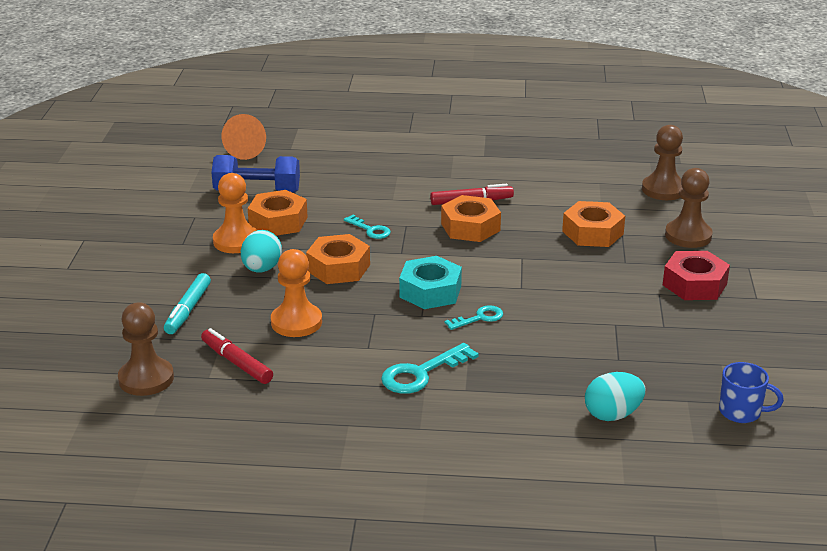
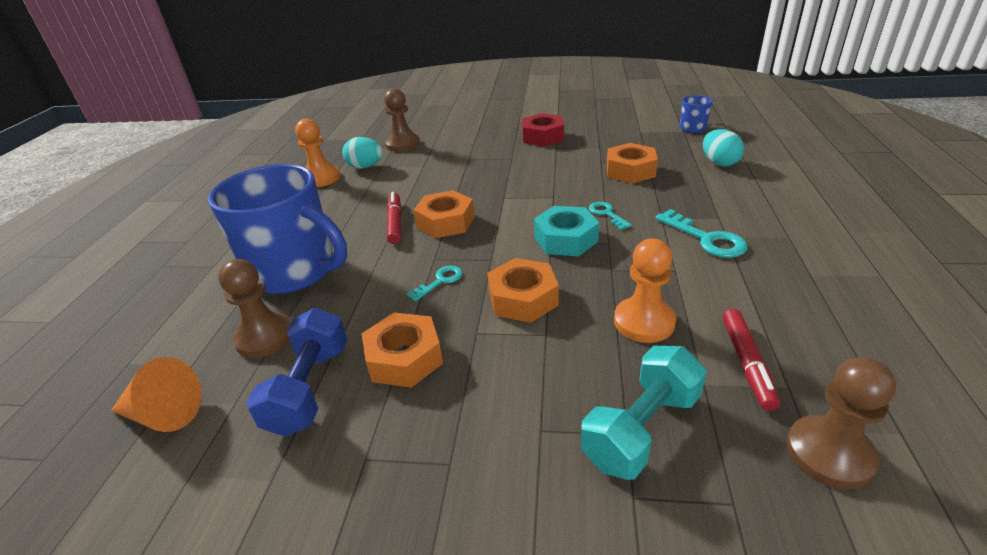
camera: 85 degrees left, 5 degrees up
(188, 310) = (641, 429): turquoise marker -> turquoise dumbbell
(236, 241) = (451, 396): orange pawn -> orange pawn (321, 178)
(237, 363) = (746, 363): red marker -> red marker turned 45 degrees counterclockwise
(262, 269) = (527, 362): turquoise egg -> turquoise egg (365, 167)
(395, 166) = (295, 271): none -> blue mug
(592, 232) = (465, 169): orange nut -> orange nut (630, 171)
(688, 236) = (475, 137): brown pawn -> brown pawn (265, 337)

